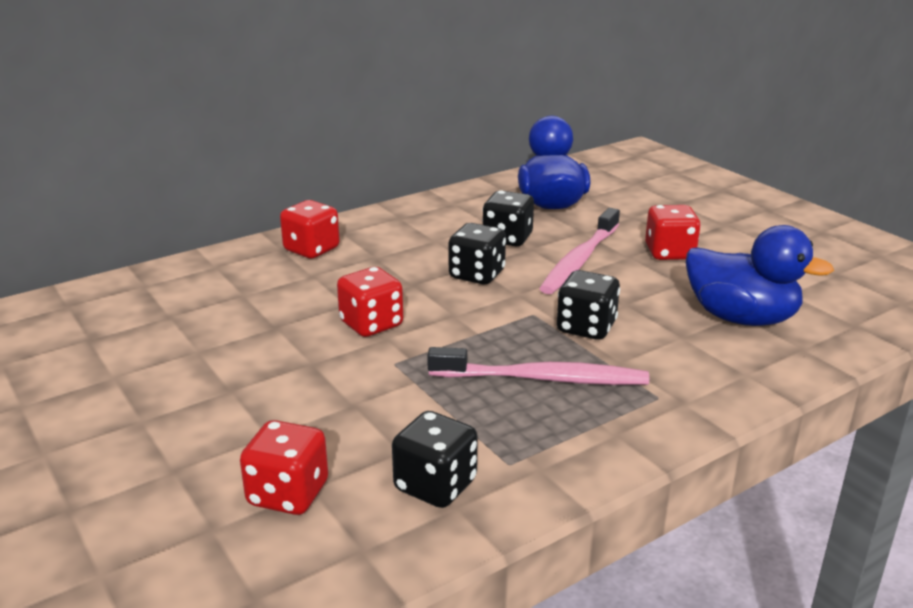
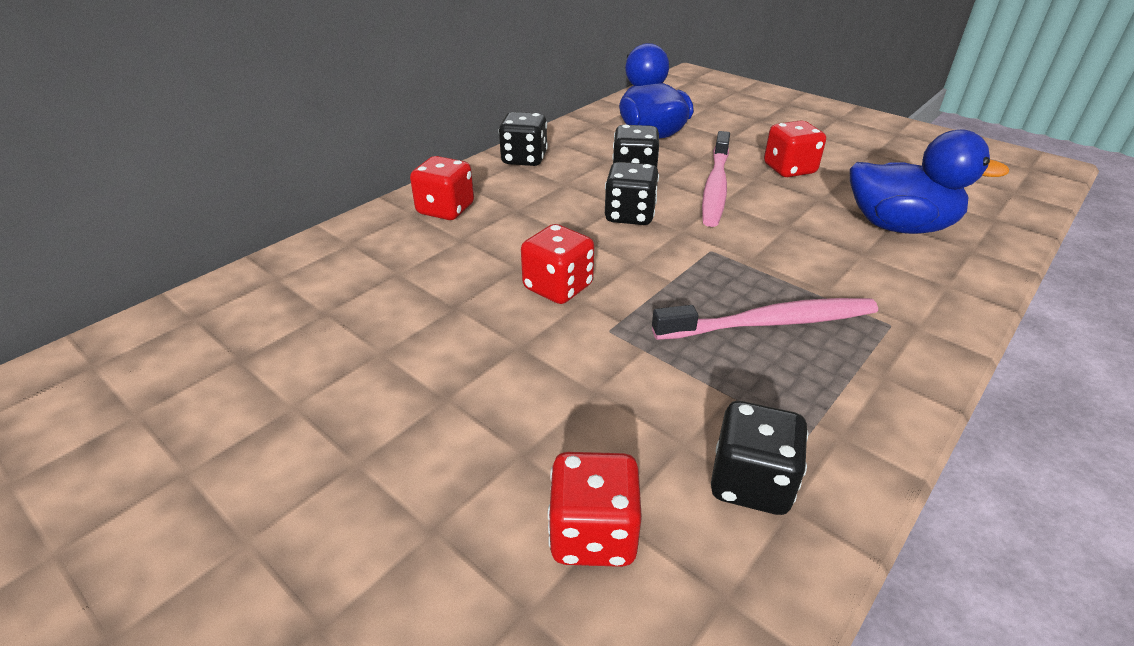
camera: 15 degrees left, 10 degrees up
(586, 328) = (771, 258): black dice -> black dice (524, 159)

